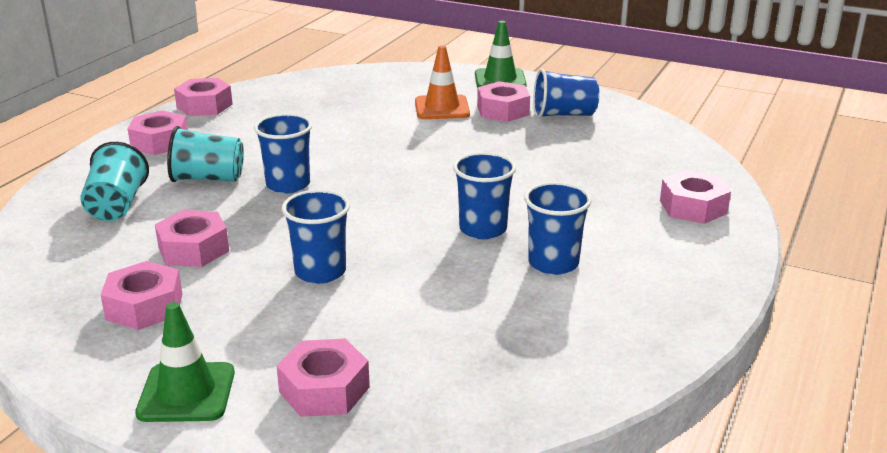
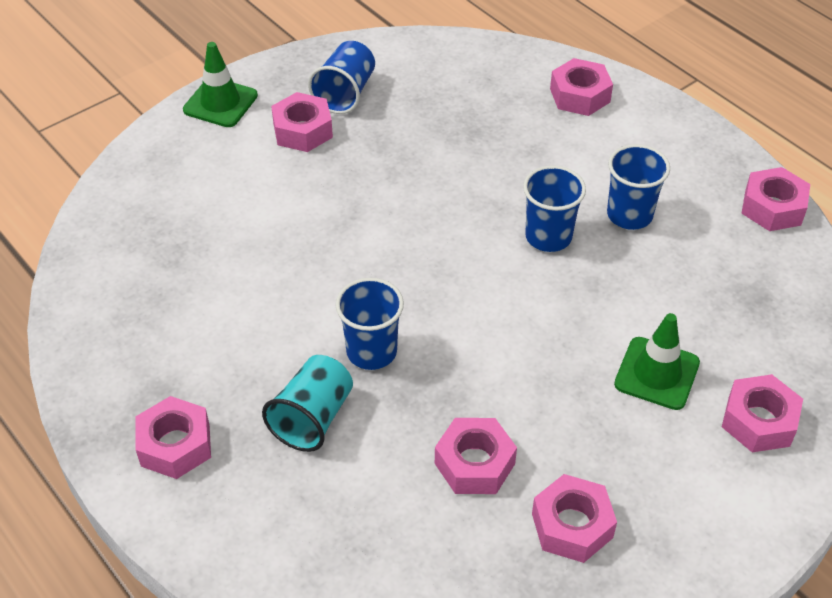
camera: 65 degrees left, 20 degrees up
(117, 206) = (332, 517): turquoise cup -> none
(186, 393) = (731, 517): green traffic cone -> green traffic cone (657, 373)
(204, 106) = (90, 378): pink nut -> pink nut (772, 207)
(320, 272) = (570, 373): blue cup -> none
(442, 108) = (261, 172): orange traffic cone -> none

